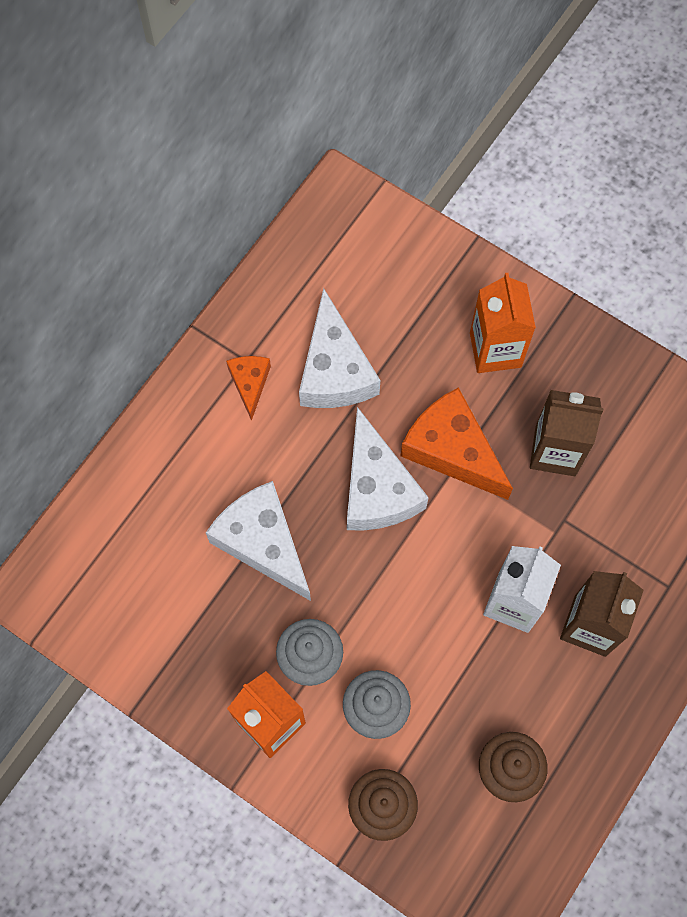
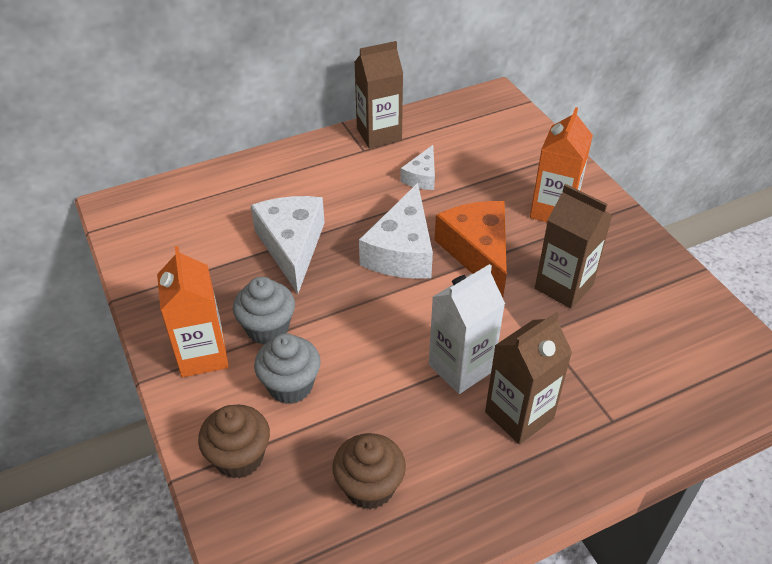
camera: 30 degrees right, 25 degrees down
(248, 326) = (379, 134): none -> brown carton
(250, 383) = (356, 161): orange cheese -> none
(335, 370) = (422, 177): white cheese -> white cheese, size x0.54

